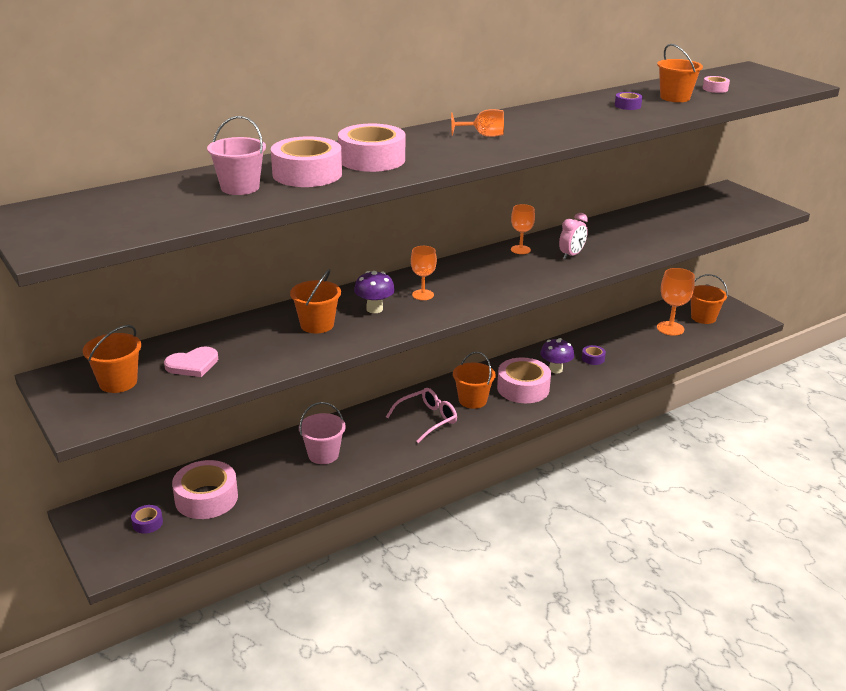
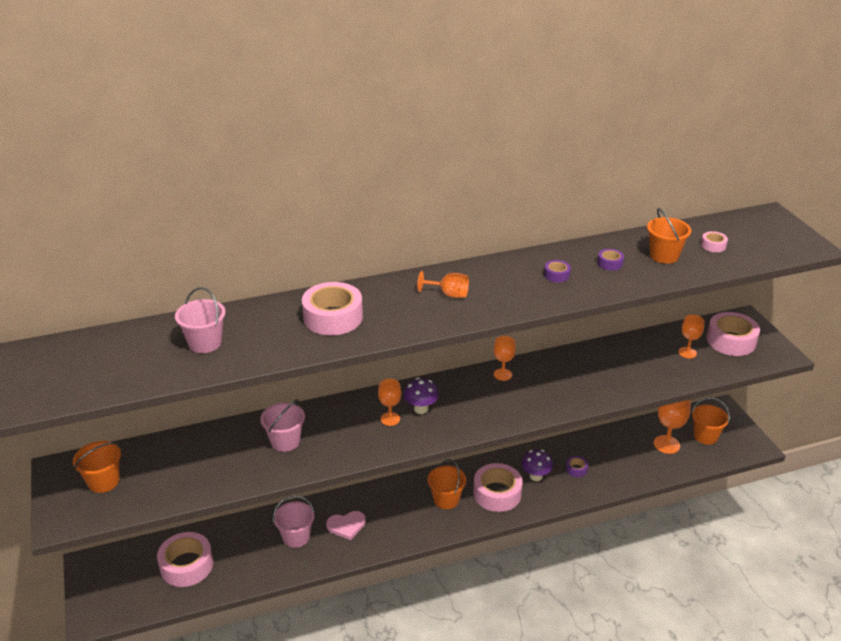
camera: 15 degrees right, 5 degrees up
(147, 523) = (133, 582): purple tape -> purple tape (556, 275)
(193, 364) = (168, 471): pink heart -> pink heart (346, 526)
(307, 174) = (268, 331): pink tape -> pink tape (731, 341)
(317, 325) = (285, 441): orange bucket -> pink bucket
(374, 309) = (341, 430): purple mushroom -> purple mushroom (421, 409)
(427, 419) = (398, 514): pink glasses -> none
(571, 255) = (547, 388): pink clock -> none
(690, 217) = (687, 352): none -> orange goblet

